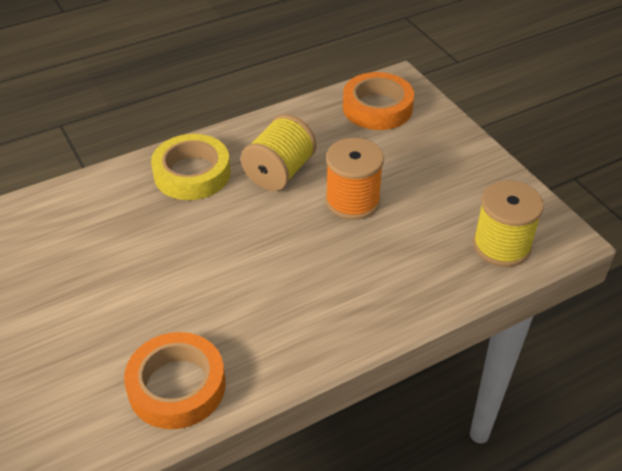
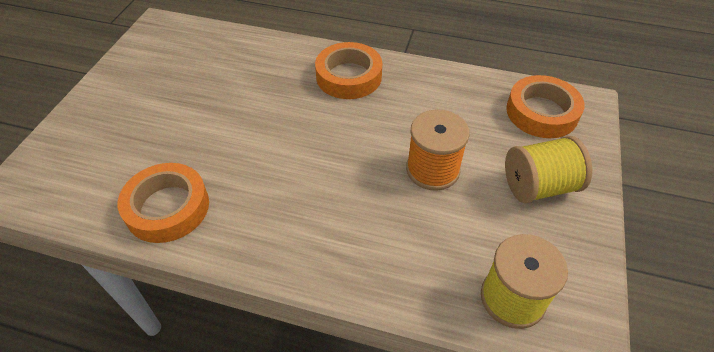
camera: 45 degrees right, 5 degrees up
(192, 173) = (349, 76): yellow tape -> orange tape
(279, 172) = (406, 113): yellow spool -> yellow spool (539, 186)

